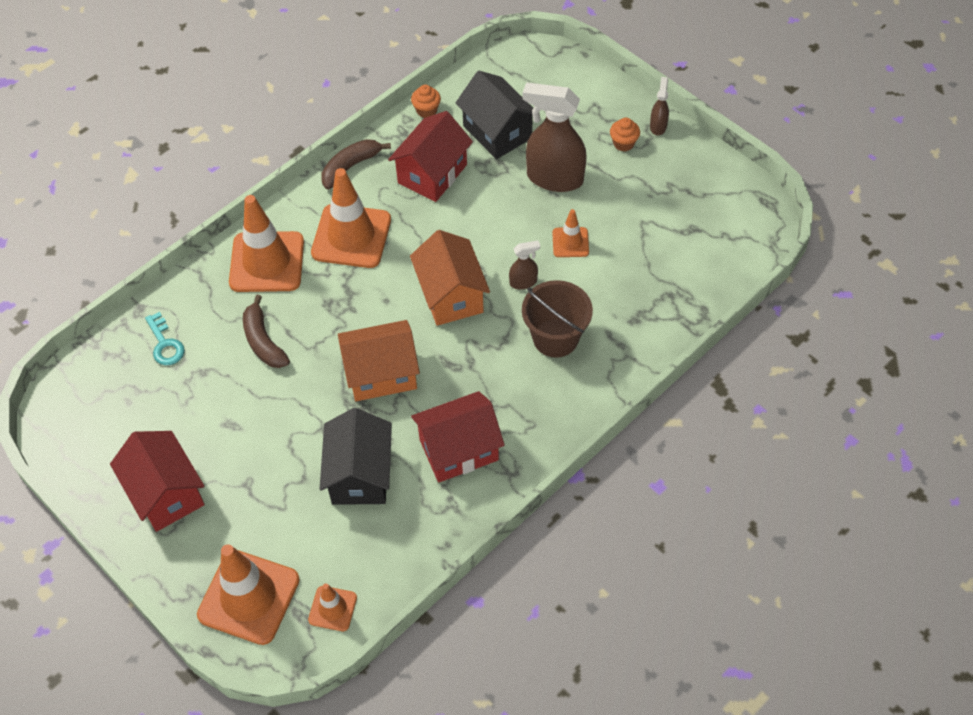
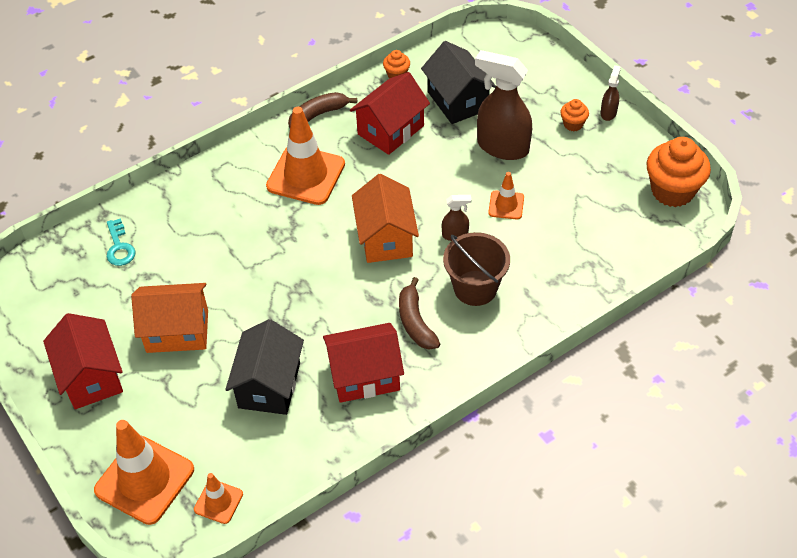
camera: 10 degrees right, 5 degrees down
(263, 341) = (207, 256): brown banana -> brown banana (415, 322)
(267, 262) = (225, 188): orange traffic cone -> none
(381, 374) = (307, 299): orange house -> orange house (177, 331)
(739, 204) = (672, 191): none -> orange cupcake

